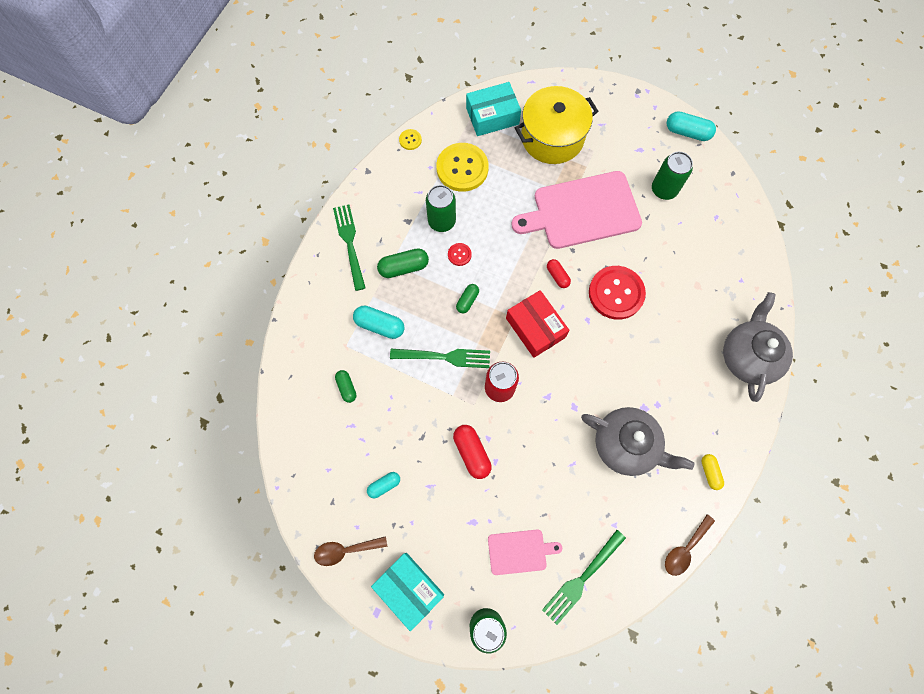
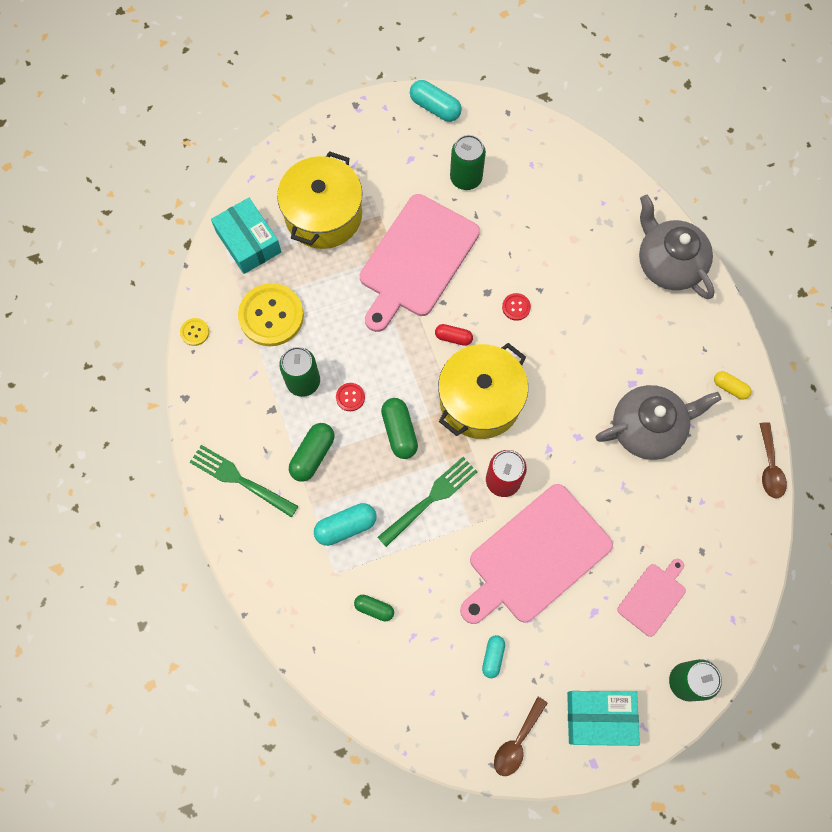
camera: 45 degrees left, 0 degrees up
(467, 301) = (399, 431): green capsule -> green capsule, size x1.59
(472, 453) = (536, 557): red capsule -> pink cutting board
(492, 116) = (248, 242): turquoise box -> turquoise box turned 60 degrees counterclockwise
(535, 328) = (480, 400): red box -> yellow pot
(582, 578) = (719, 569): green fork -> none
(616, 293) = (516, 307): red button -> red button, size x0.44
(687, 132) = (435, 107): turquoise capsule -> turquoise capsule turned 60 degrees clockwise

